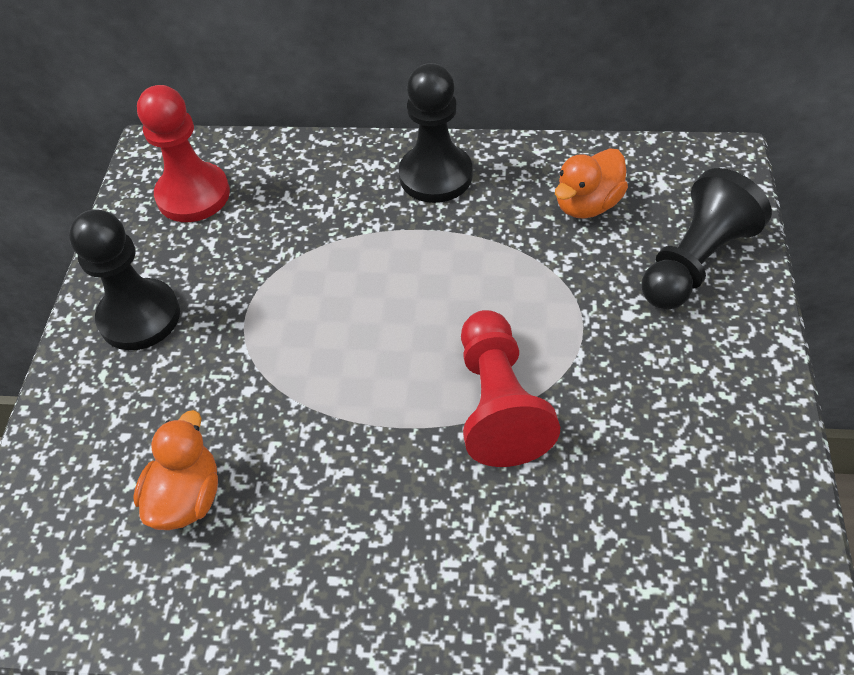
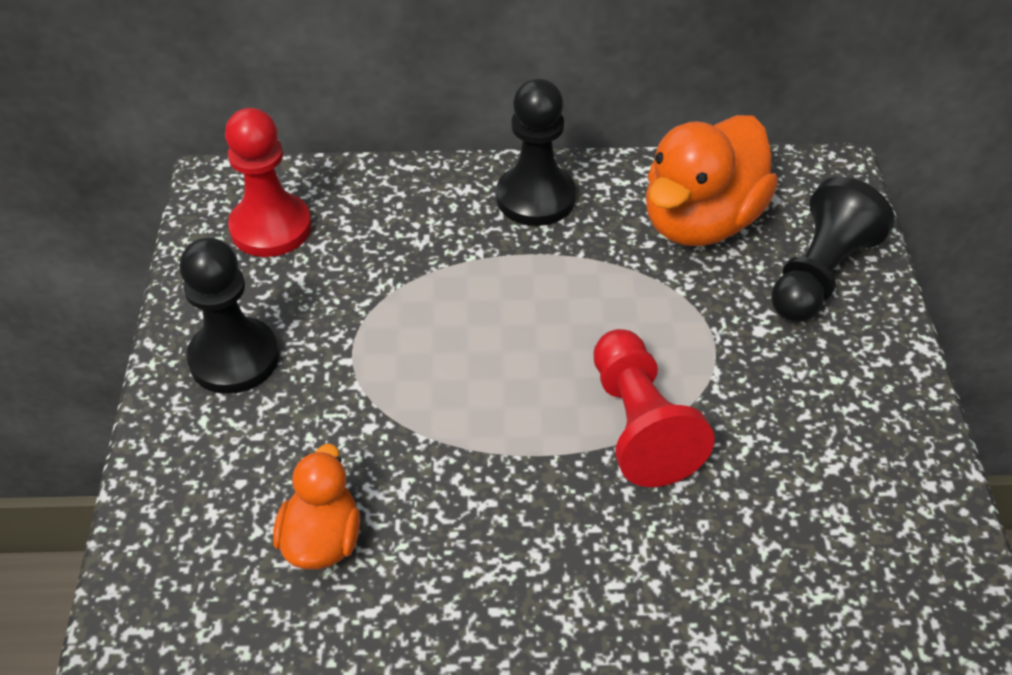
camera: 10 degrees left, 5 degrees down
(587, 204) = (701, 221): orange duck -> orange duck, size x1.78

